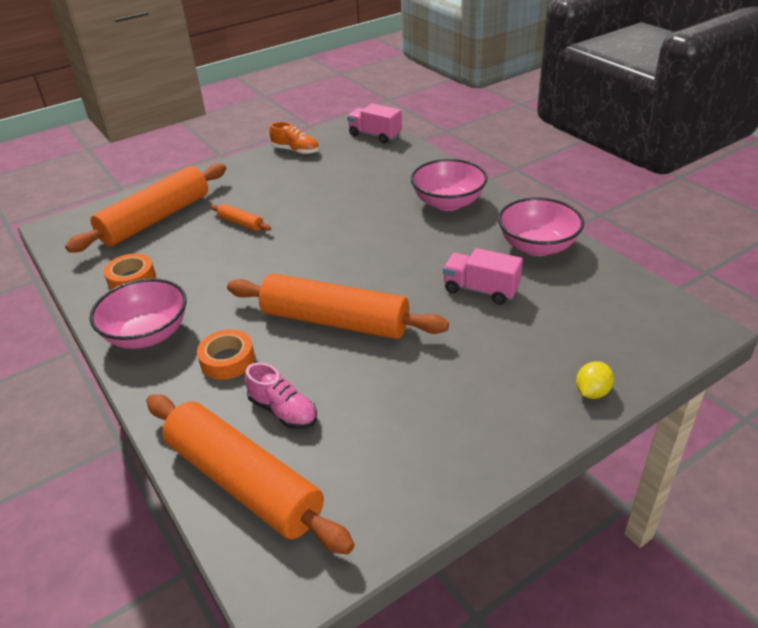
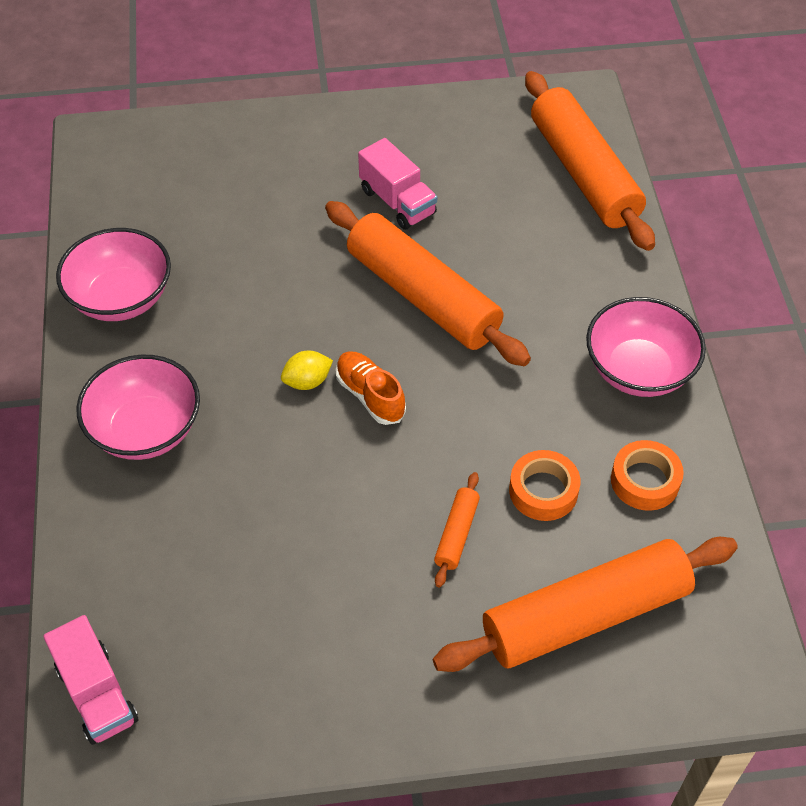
camera: 155 degrees left, 15 degrees up
(227, 360) = (558, 296): orange tape -> orange tape (543, 491)
(241, 223) = (456, 534): orange rolling pin -> orange rolling pin turned 45 degrees clockwise
(283, 411) = (525, 218): pink shoe -> none
(296, 151) = (268, 719): orange shoe -> orange shoe (370, 395)
(481, 290) = (242, 267): pink truck -> pink truck (397, 202)
(592, 392) = (252, 127): yellow lemon -> yellow lemon (307, 381)

